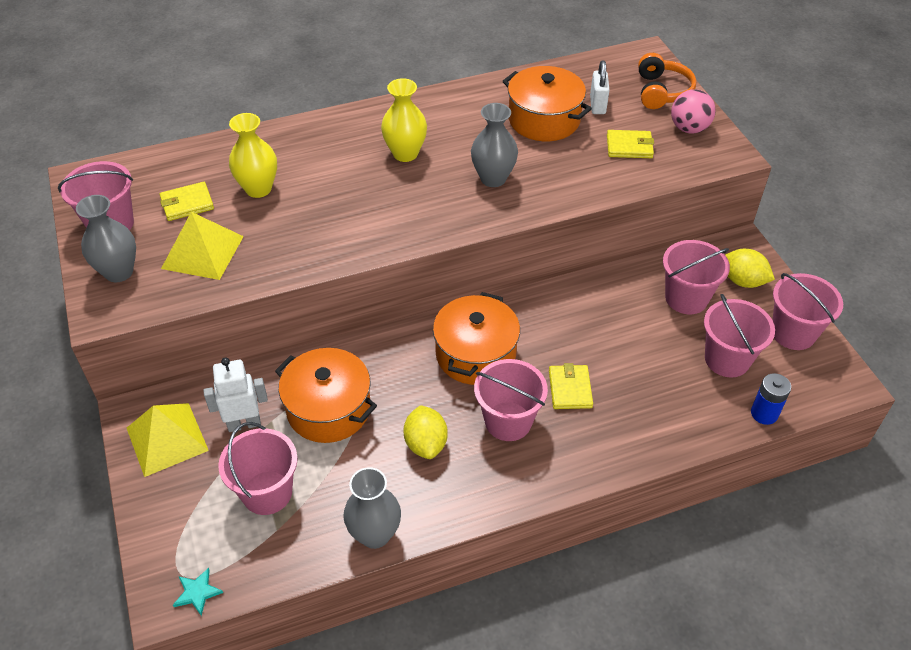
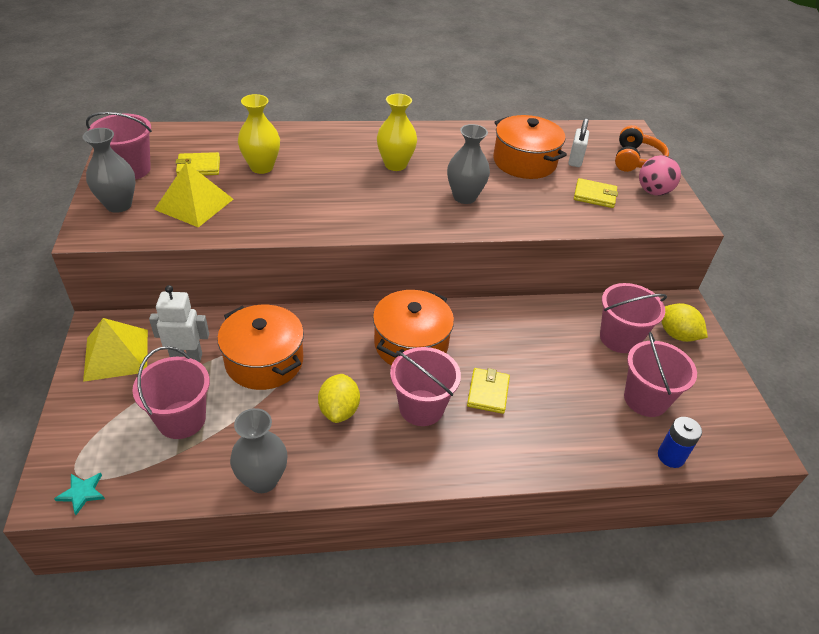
camera: 10 degrees right, 5 degrees down
(793, 333) = (716, 390): pink bucket -> none

